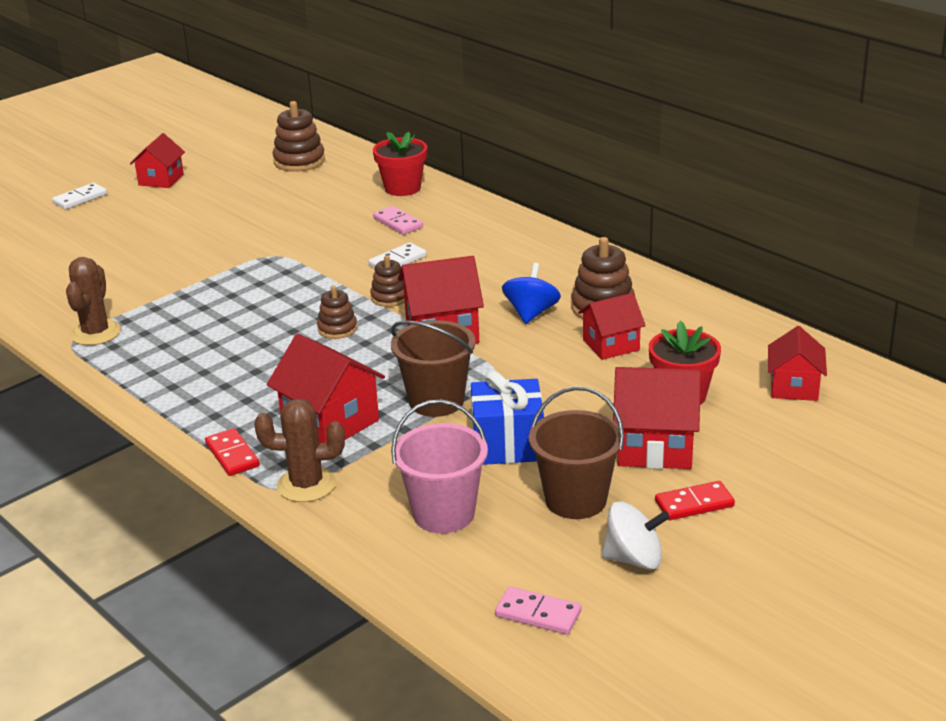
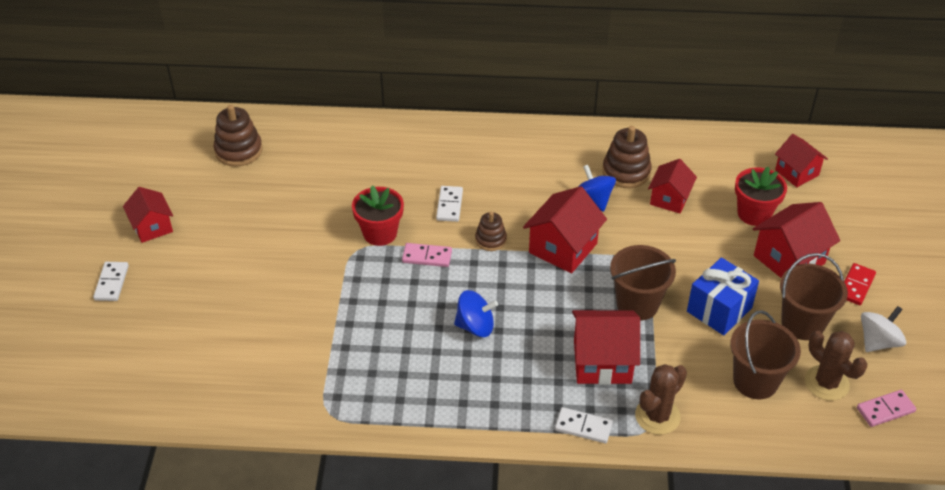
camera: 45 degrees left, 15 degrees up
(96, 333) = (336, 396): brown cactus -> brown cactus (826, 383)
(232, 455) = (583, 427): red domino -> white domino
(272, 345) = (475, 326): none -> blue spinning top
(337, 329) = (496, 286): brown stacking toy -> none
(398, 223) = (400, 171): pink domino -> pink domino (427, 256)
(402, 188) = (356, 137): red flower pot -> red flower pot (380, 233)
(444, 514) = (755, 381): pink bucket -> brown bucket

